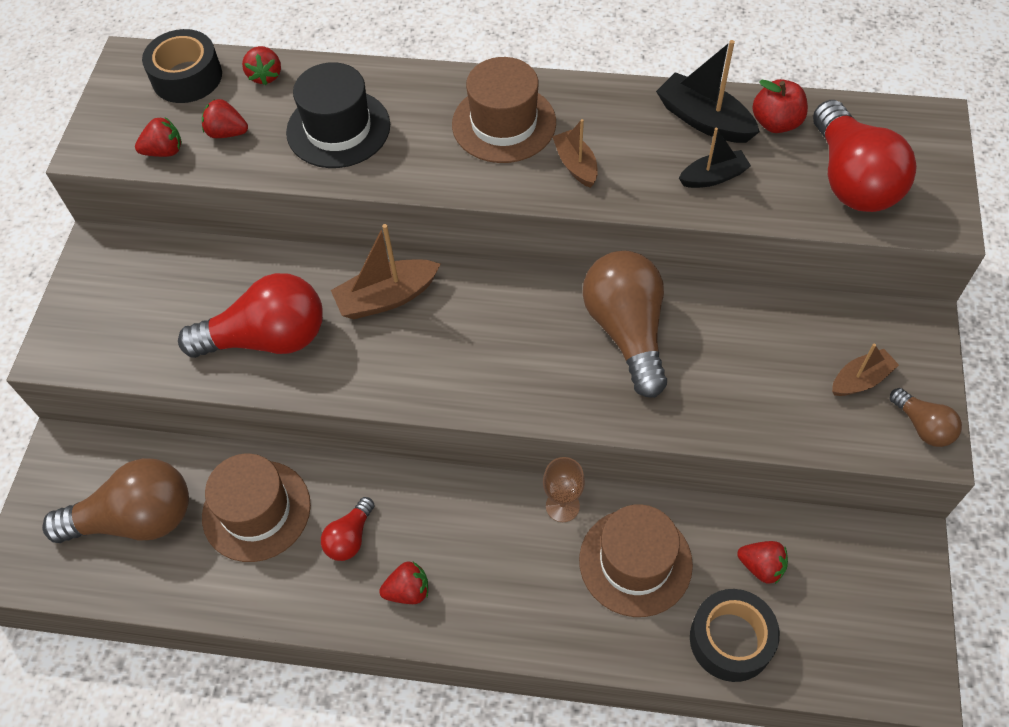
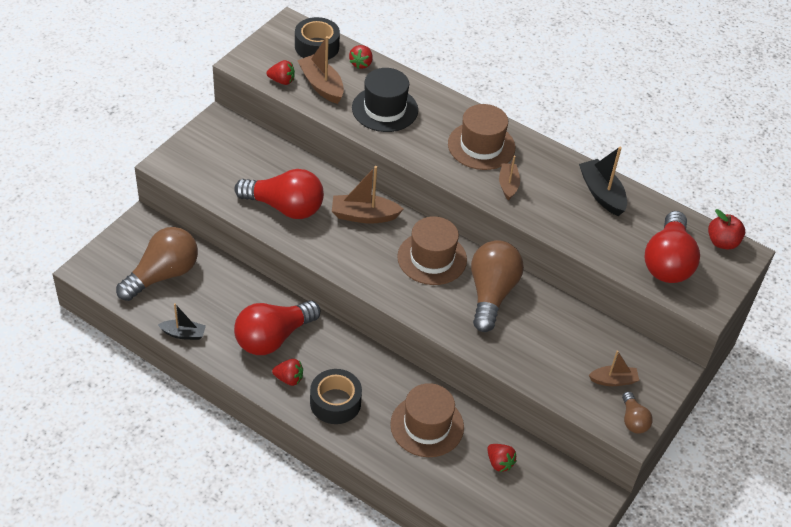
camera: 20 degrees right, 10 degrees down
(136, 519) = (163, 275): brown light bulb -> brown light bulb turned 60 degrees counterclockwise
(227, 133) = (321, 85): red strawberry -> brown boat
(256, 510) = (230, 300): brown hat -> brown hat (432, 258)
(350, 537) = (273, 338): red light bulb -> red light bulb, size x2.02
(562, 506) = (403, 378): brown goblet -> none
(713, 177) = (585, 225): black boat -> black boat (183, 334)
(731, 640) = (456, 489): black tape -> black tape (335, 402)
(776, 123) = (644, 213): red apple -> red apple (722, 242)

